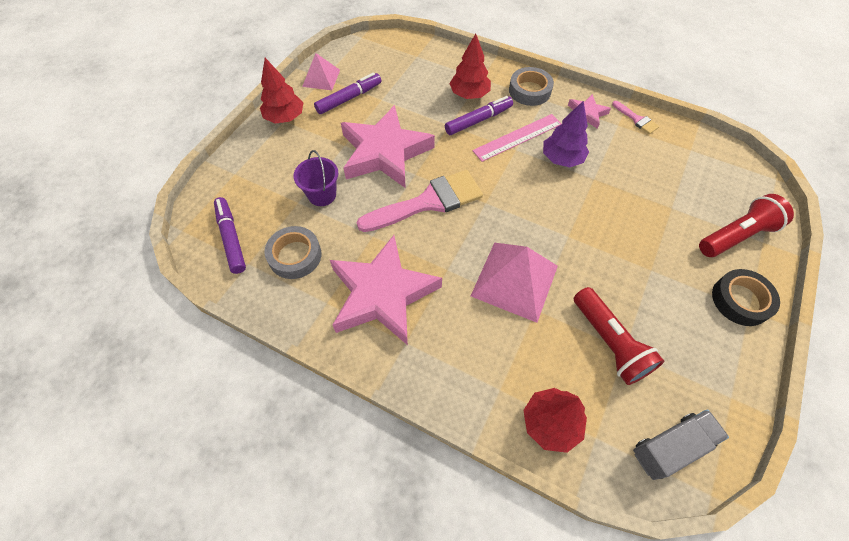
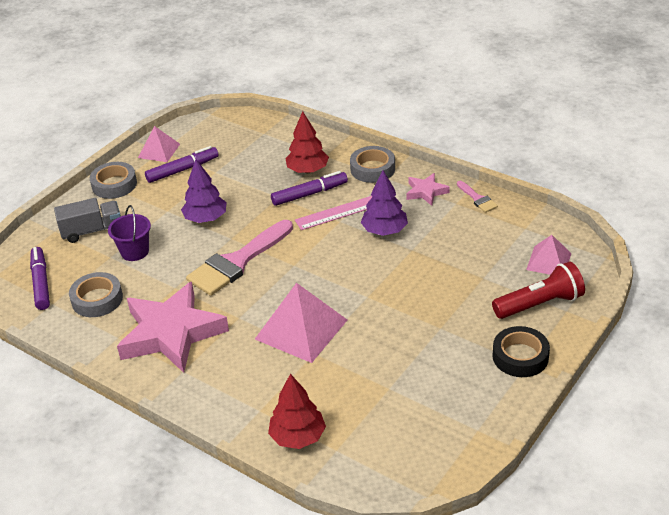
camera: 10 degrees right, 20 degrees down
(285, 117) = (114, 184): red tree -> grey tape
(385, 152) = (206, 218): pink star -> purple tree
(428, 202) = (237, 262): pink brush -> pink brush turned 150 degrees clockwise
(609, 342) = (376, 382): red flashlight -> none
(671, 447) = (403, 461): grey truck -> grey truck (92, 230)
(726, 186) = (549, 261): none -> pink pyramid

